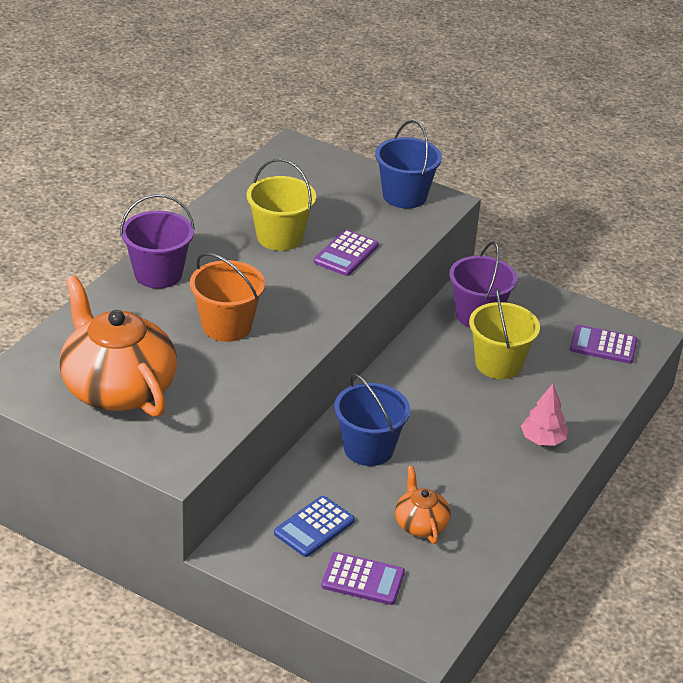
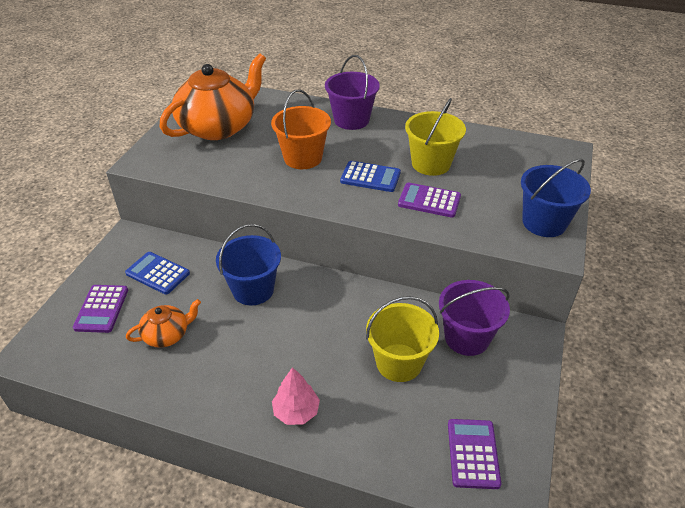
camera: 80 degrees right, 5 degrees up
(288, 283) = (370, 177): none -> blue calculator

